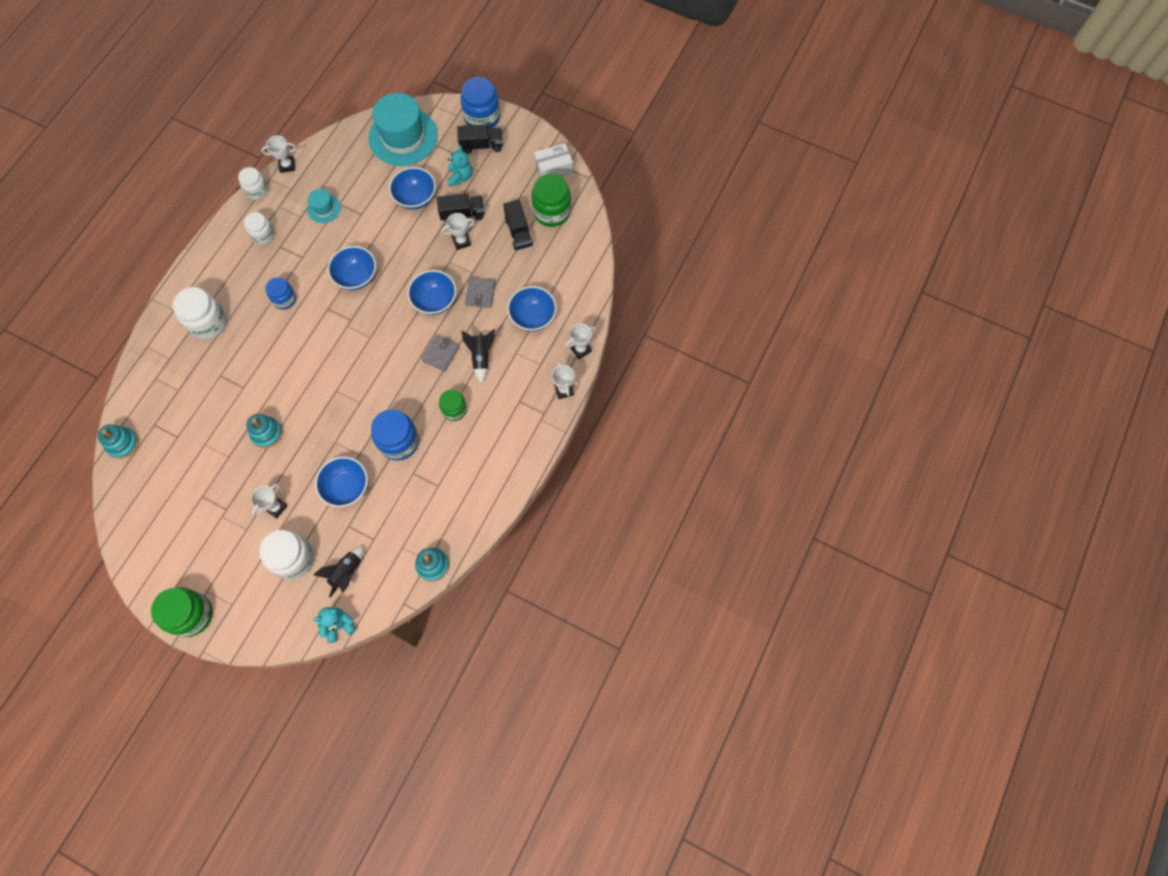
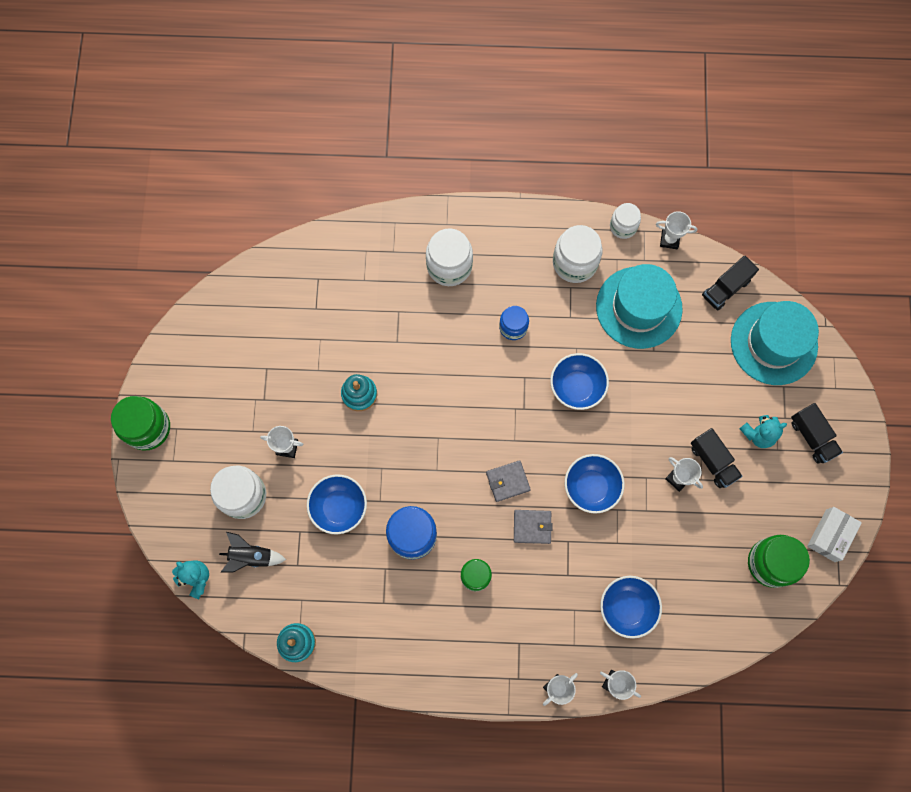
camera: 65 degrees right, 5 degrees up
(123, 443) = (285, 261): turquoise stacking toy -> none
(263, 235) = (574, 263): white jar -> white jar, size x1.62
(287, 165) = (669, 240): white trophy -> white trophy turned 45 degrees counterclockwise
(324, 208) = (639, 307): turquoise hat -> turquoise hat, size x2.12
(415, 198) = (705, 398): blue bowl -> none
(480, 293) = (625, 533): grey wallet -> grey wallet (507, 481)
(481, 357) = (550, 573): black rocket -> none
(482, 117) = (850, 418): blue jar -> none
(518, 232) = (723, 537): black truck -> black truck (725, 288)
(553, 167) = (830, 535): white box -> white box turned 75 degrees clockwise

